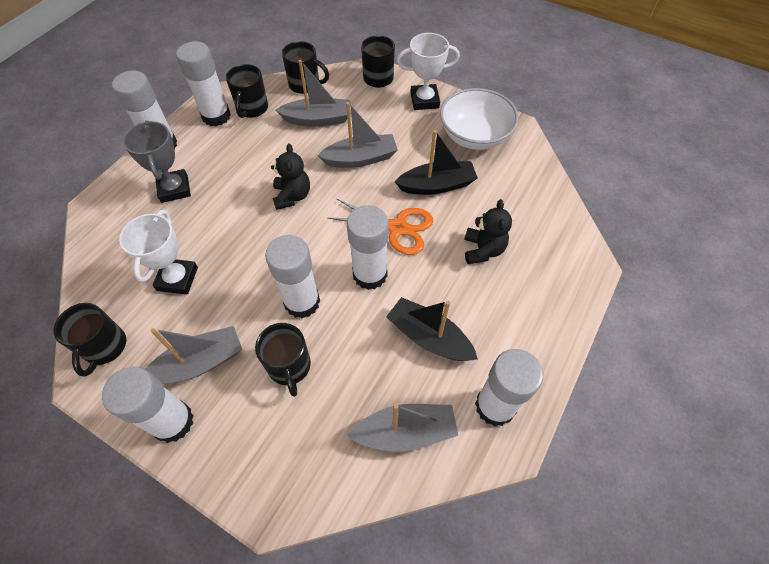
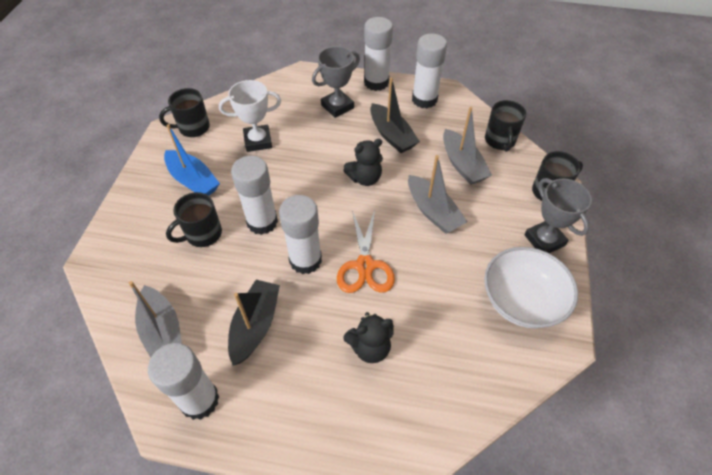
camera: 70 degrees right, 5 degrees down
(173, 422) = (146, 184): white glue stick -> none
(199, 363) = (193, 180): grey boat -> blue boat
(252, 109) = (446, 117): black mug -> none
(424, 100) = (544, 240): white trophy -> grey trophy
(437, 185) = (433, 284): black boat -> black boat (391, 135)

